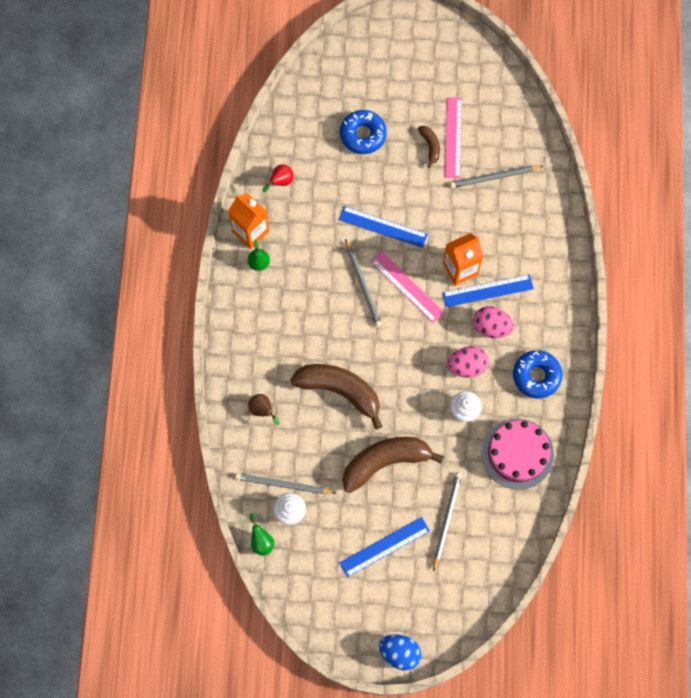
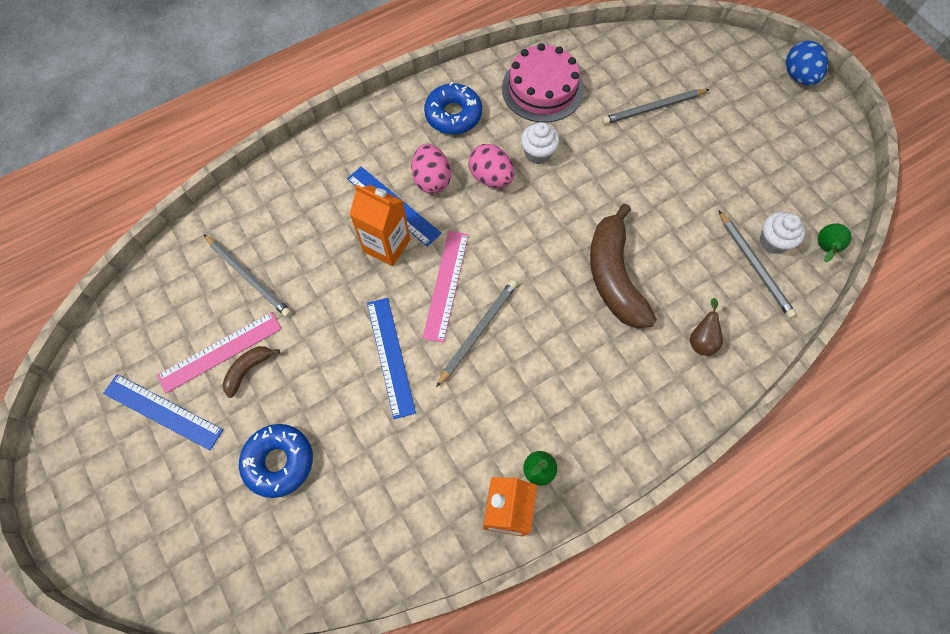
camera: 125 degrees left, 5 degrees down
(280, 182) = (412, 522): red pear -> none
(384, 547) = (724, 141): blue ruler -> blue ruler (163, 411)
(385, 462) = (648, 189): brown banana -> none

